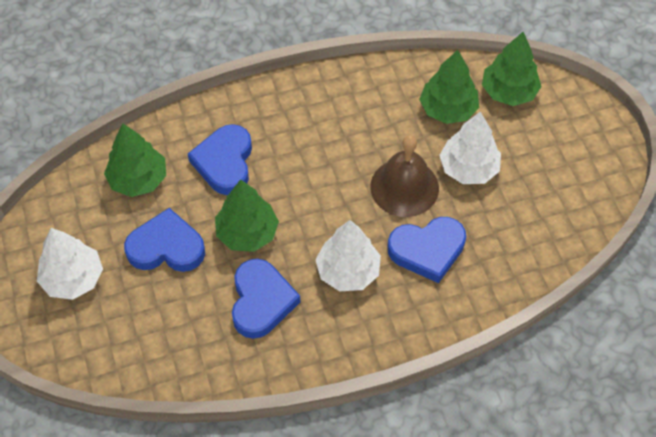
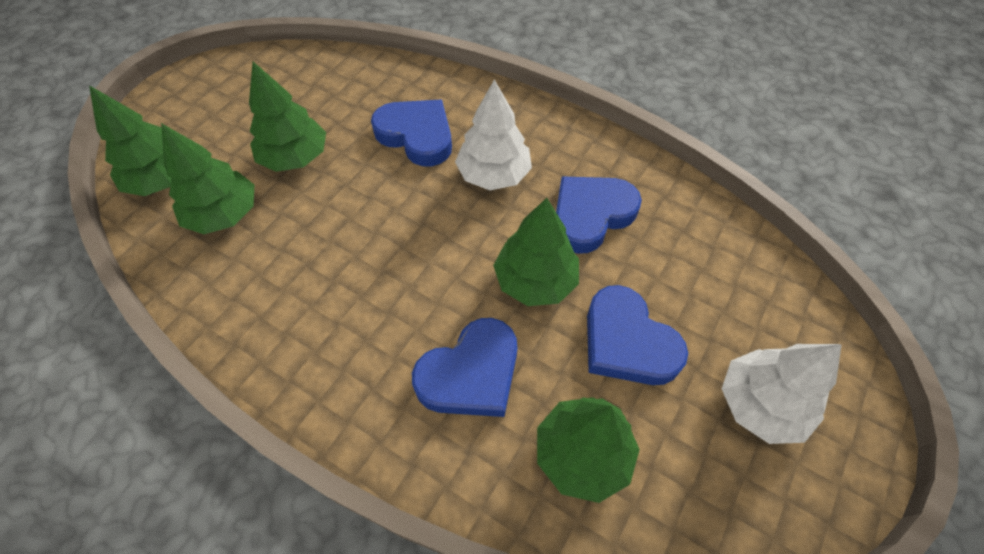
camera: 130 degrees left, 0 degrees up
(404, 187) = (359, 190): brown bell -> none
(468, 168) = (295, 157): white tree -> green tree

